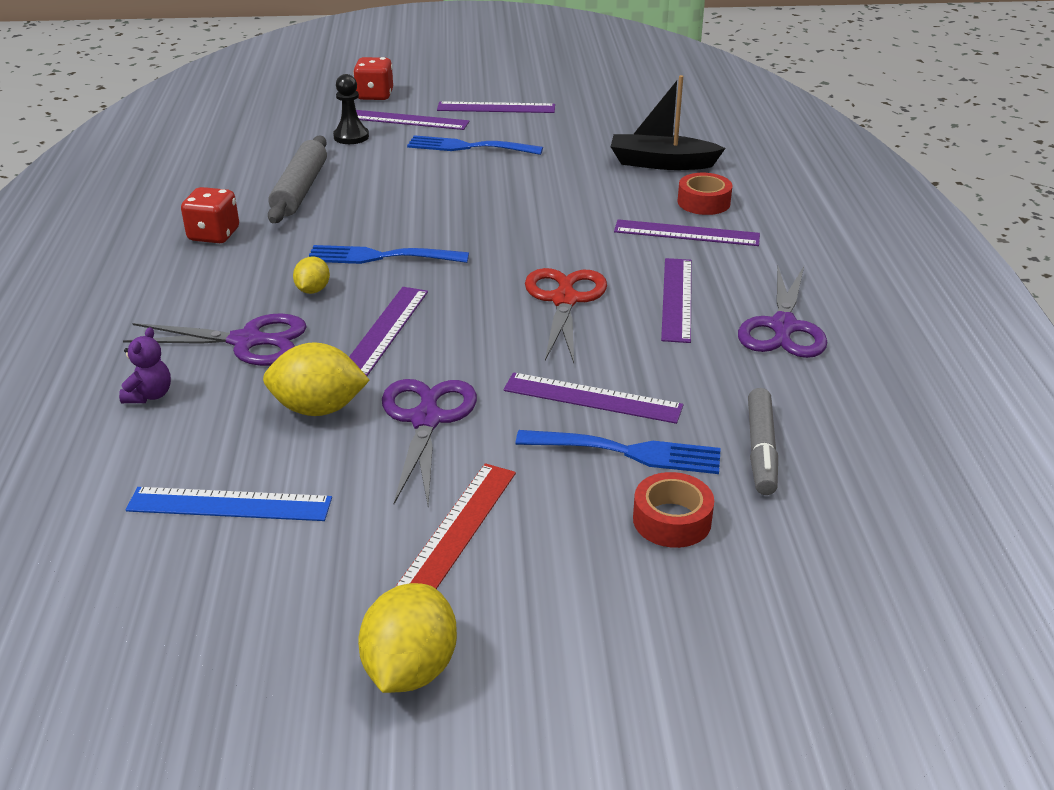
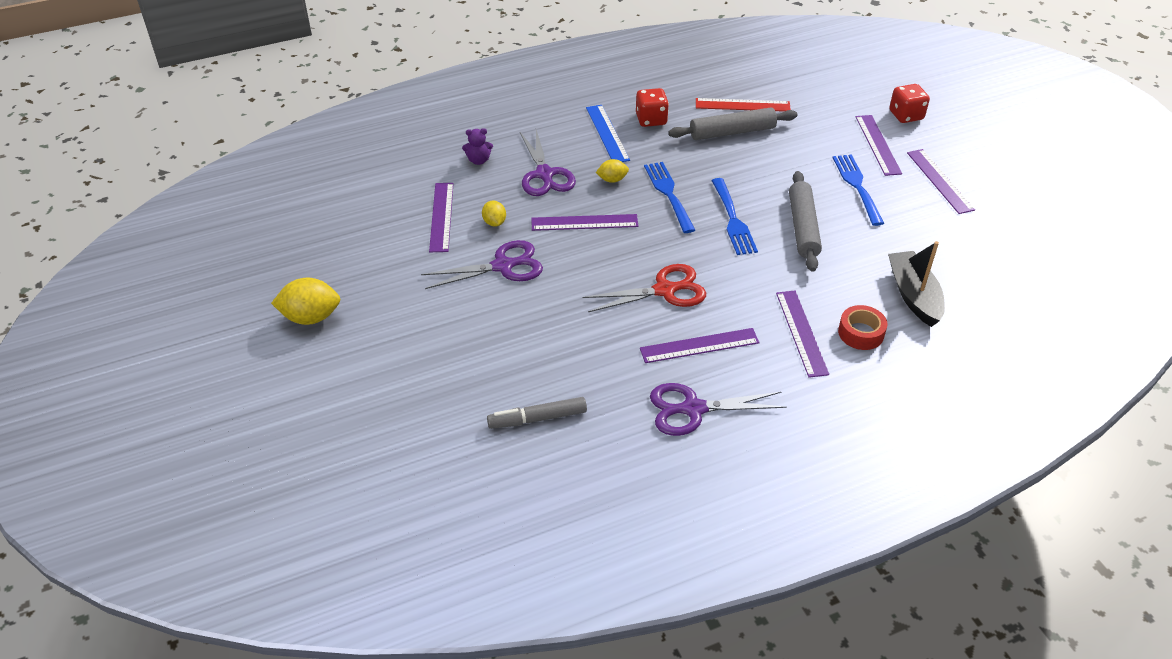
camera: 70 degrees right, 10 degrees up
(229, 504) = (403, 220): blue ruler -> blue ruler (607, 133)
(318, 409) = (494, 222): yellow lemon -> yellow lemon, size x0.57
(351, 137) = (827, 127): black pawn -> none
(457, 529) = (413, 305): red ruler -> red ruler (742, 105)
(513, 191) = (803, 227): none -> grey rolling pin
(592, 398) = (557, 329): purple ruler -> purple ruler (441, 216)
(627, 452) = (508, 357): blue fork -> blue fork (733, 220)
(672, 520) = (452, 389): red tape -> none

